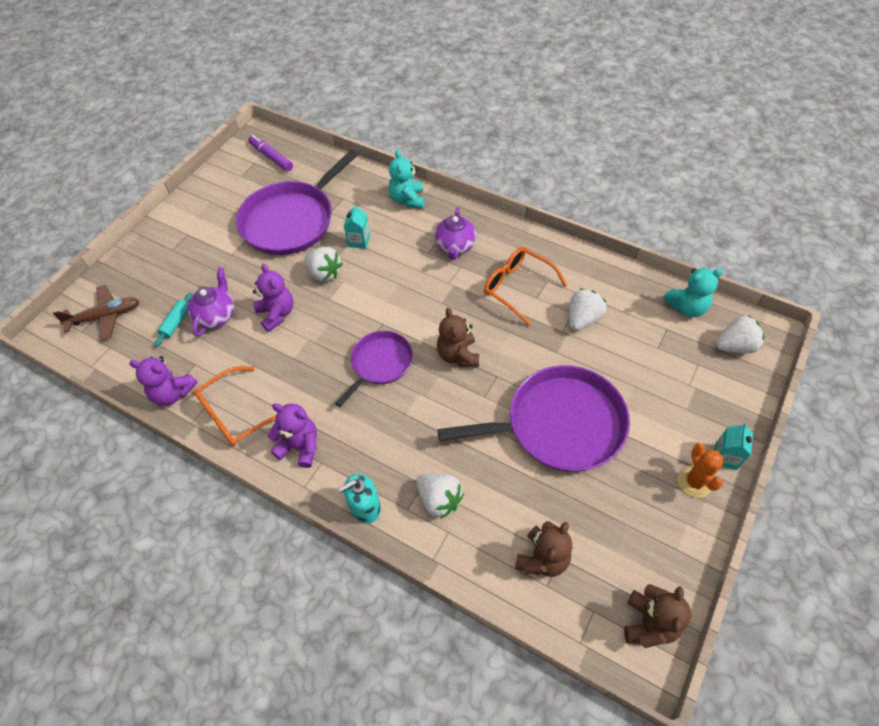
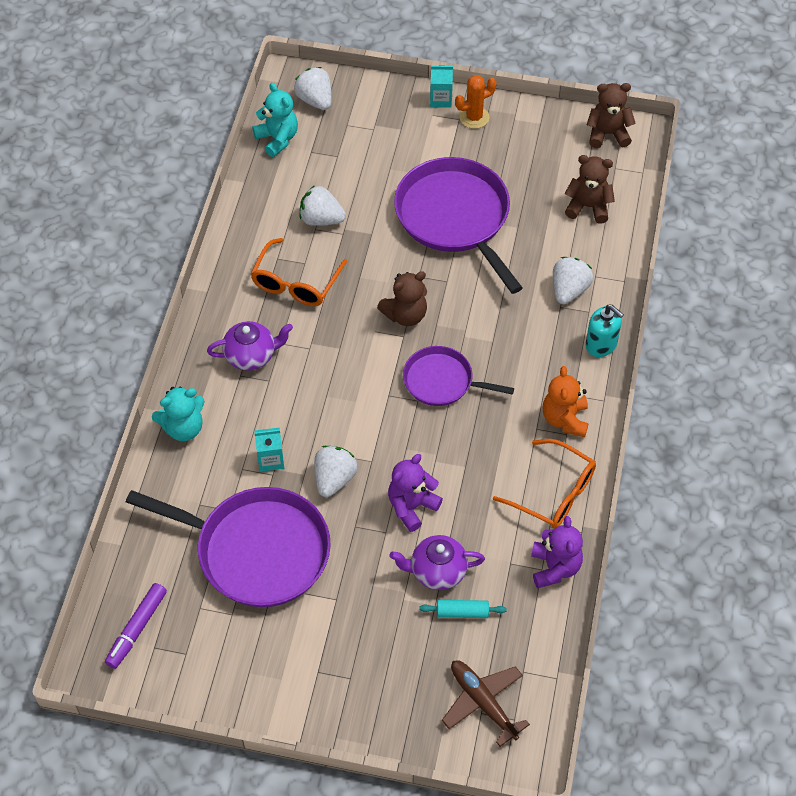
camera: 110 degrees left, 0 degrees up
(300, 446) = (565, 419): purple teddy bear -> orange teddy bear

